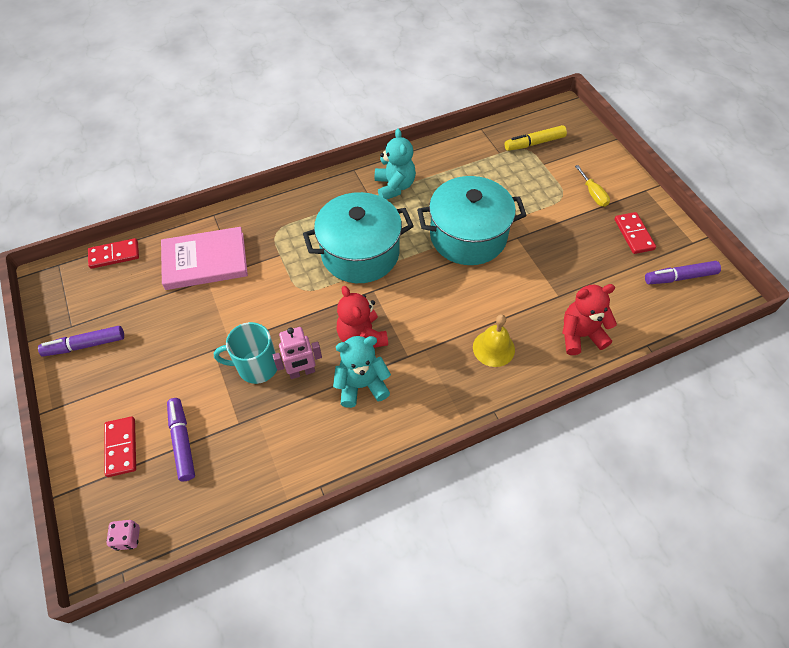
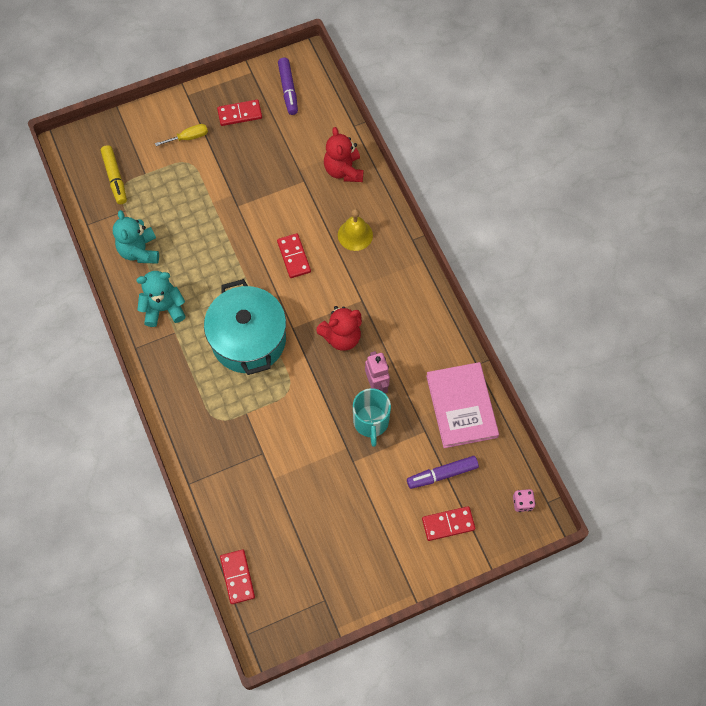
camera: 90 degrees left, 10 degrees up
(85, 345) = (346, 580): purple marker -> none
(205, 261) = (250, 483): pink book -> pink book (461, 406)
(361, 385) = (389, 336): turquoise teddy bear -> turquoise teddy bear (139, 251)
(459, 289) = (294, 257): none -> red domino
(468, 236) = (233, 246): turquoise pot -> none

